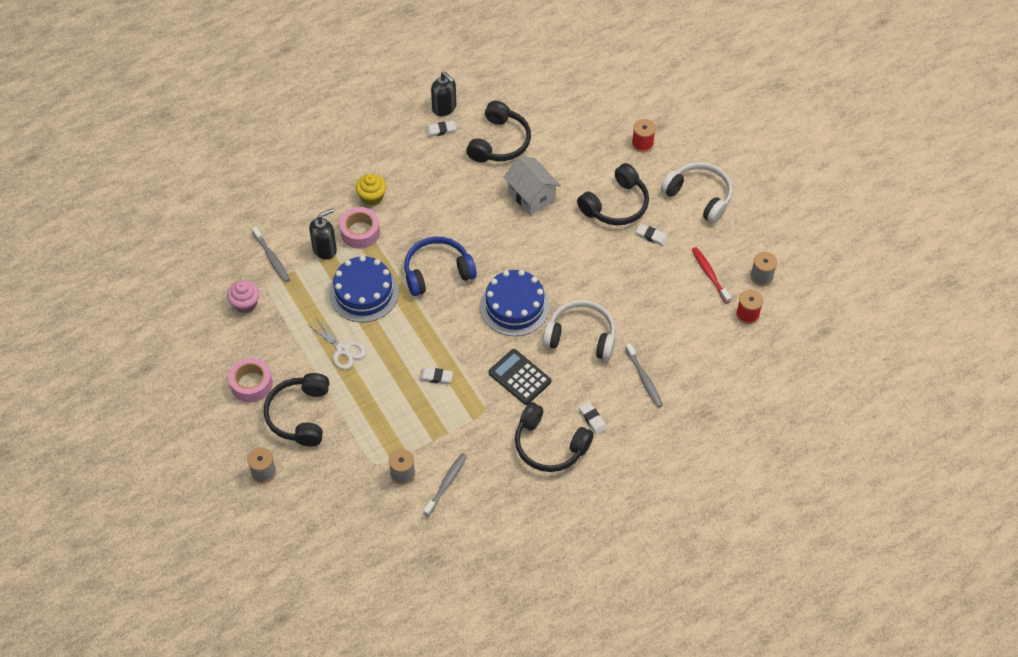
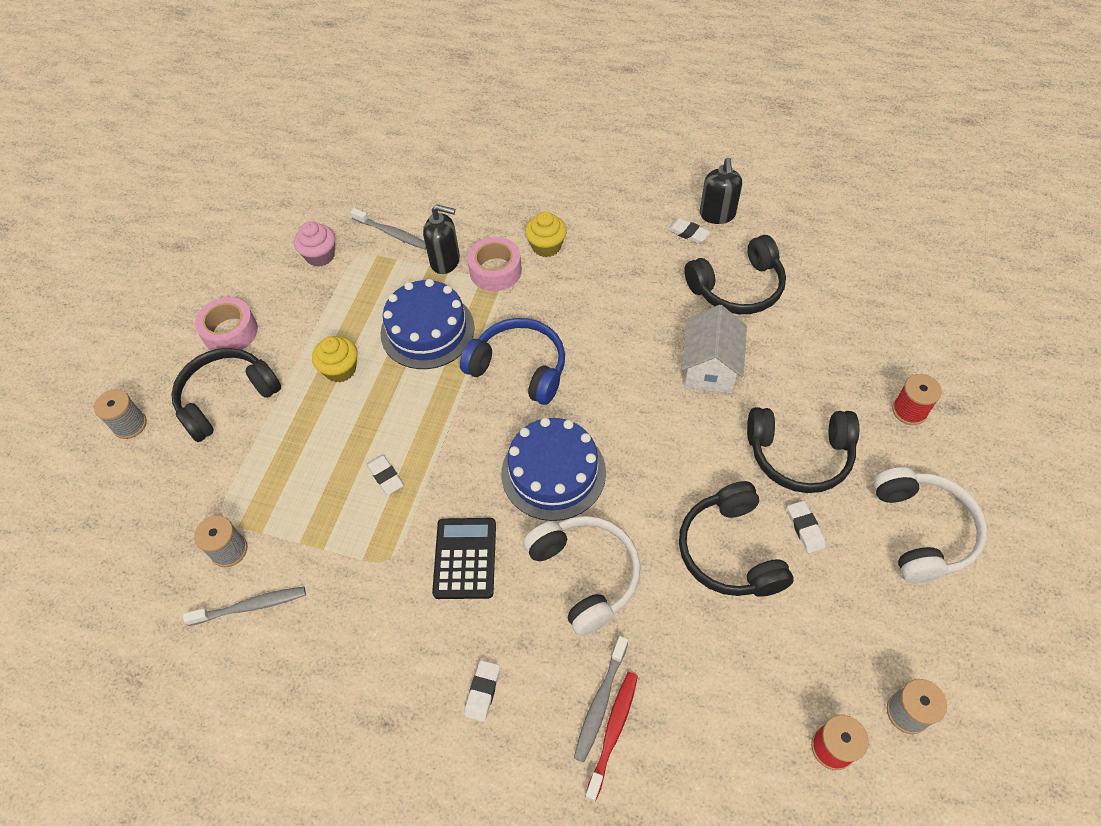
camera: 50 degrees right, 0 degrees up
(272, 258) = (392, 233): grey toothbrush -> grey toothbrush turned 75 degrees counterclockwise
(343, 350) = (340, 369): white scissors -> yellow cupcake
(549, 445) = (400, 674): black headphones -> black headphones (730, 551)
(709, 274) = (833, 643): red toothbrush -> red toothbrush (613, 731)

